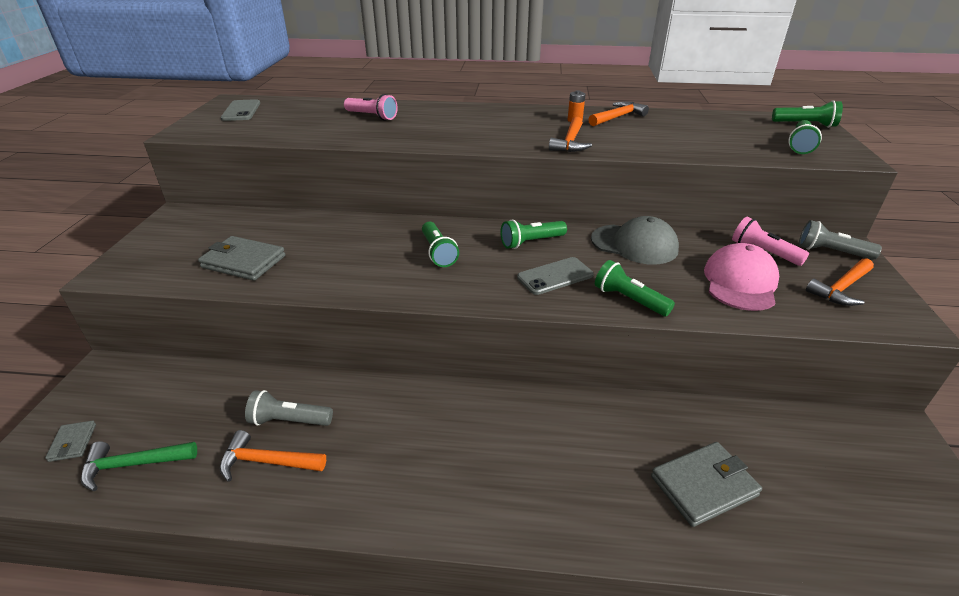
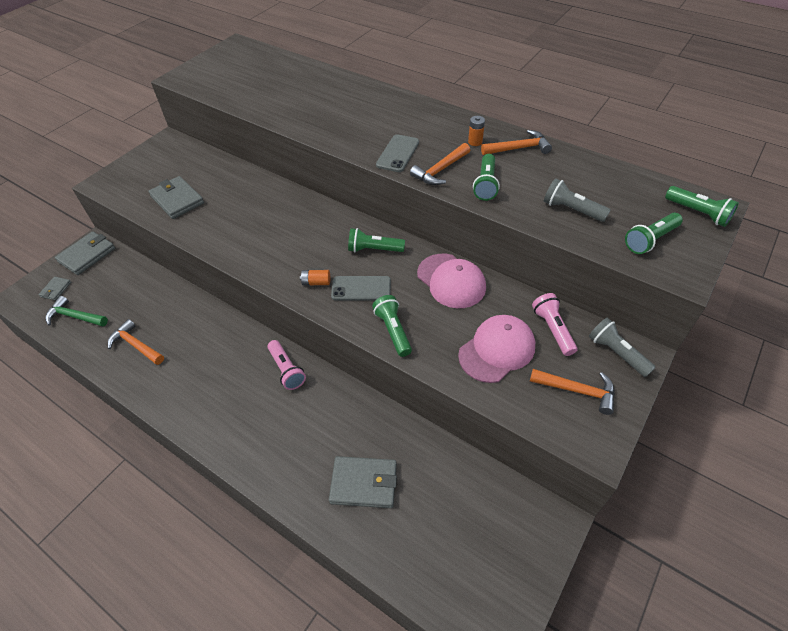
camera: 30 degrees right, 15 degrees up
(102, 384) = (87, 255): none -> grey wallet
(241, 111) = (233, 60): grey phone -> grey phone (398, 153)
(289, 420) = (163, 323): grey flashlight -> grey flashlight (571, 210)
(372, 116) = (317, 92): pink flashlight -> pink flashlight (286, 370)
(438, 253) = (300, 236): green flashlight -> green flashlight (485, 184)
(500, 286) = (316, 282): none -> orange battery
(634, 244) = (451, 281): grey cap -> pink cap
(841, 288) = (577, 391): orange hammer -> orange hammer turned 150 degrees counterclockwise

